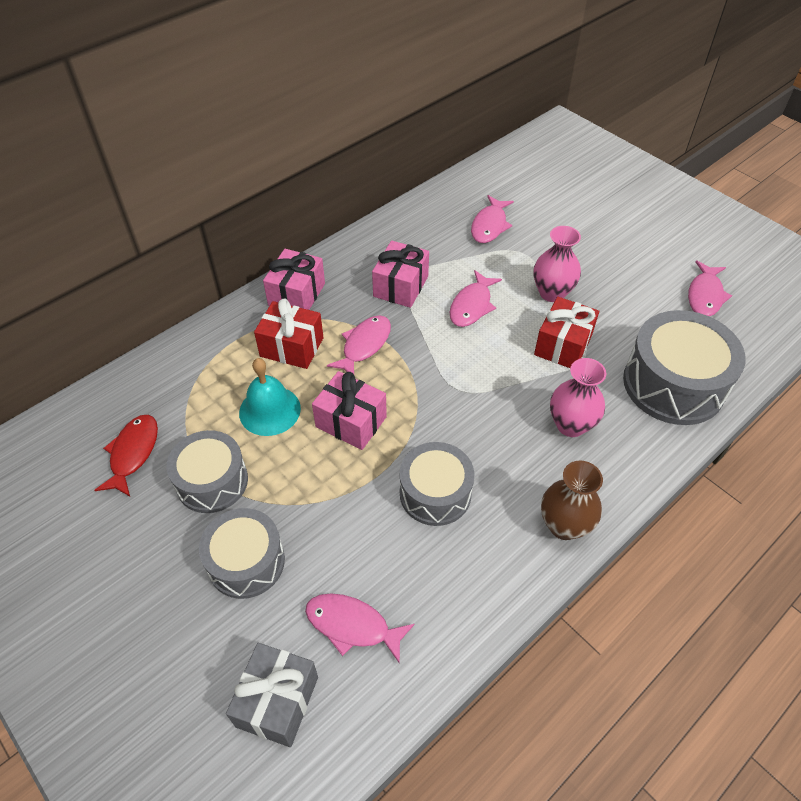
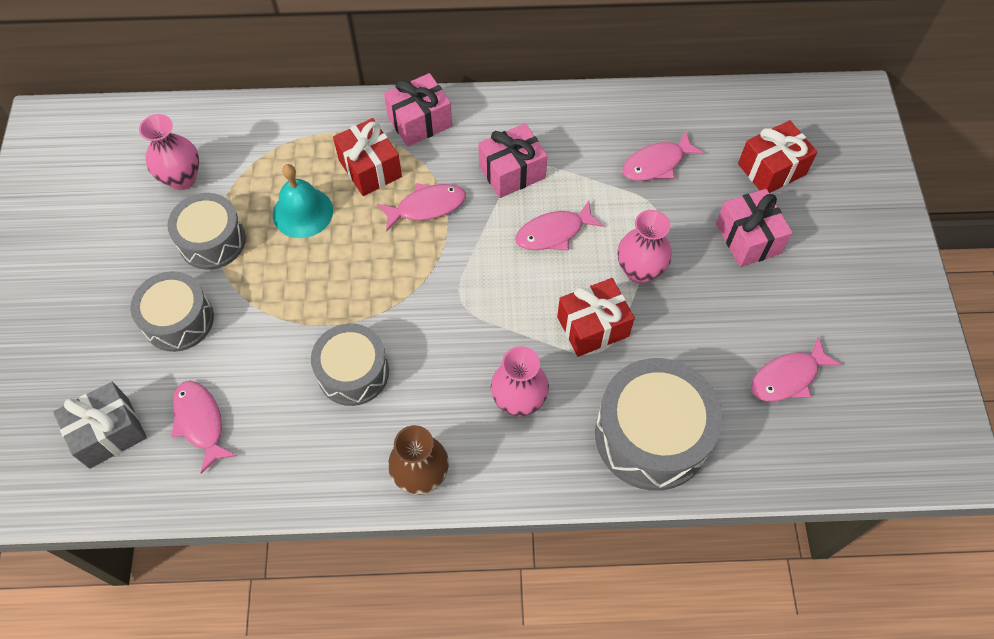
camera: 40 degrees right, 10 degrees up
(133, 453) = (182, 178): red fish -> pink vase
(351, 422) = (351, 266): pink gift -> pink gift (748, 238)
(560, 189) = (771, 169): none -> red gift

